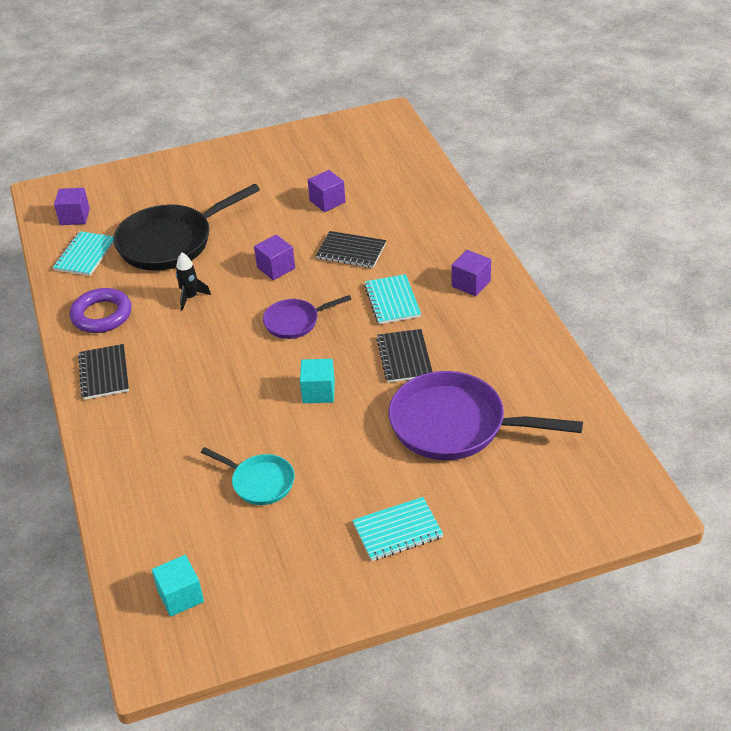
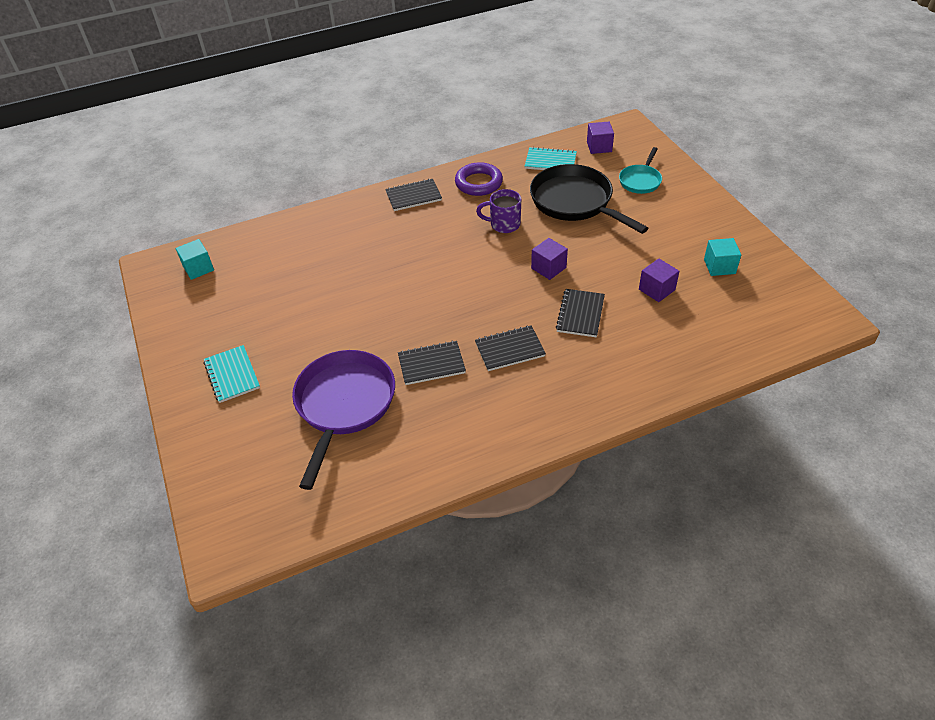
camera: 85 degrees right, 5 degrees up
(190, 297) = (503, 224): black rocket -> purple mug
(259, 482) = (294, 292): turquoise pan -> turquoise pan (640, 180)
(295, 322) = (476, 289): purple pan -> none
(318, 392) = (389, 313): turquoise cube -> turquoise cube (719, 266)
(392, 301) = (509, 349): turquoise notebook -> black notebook
(471, 284) = (542, 407): purple cube -> none

